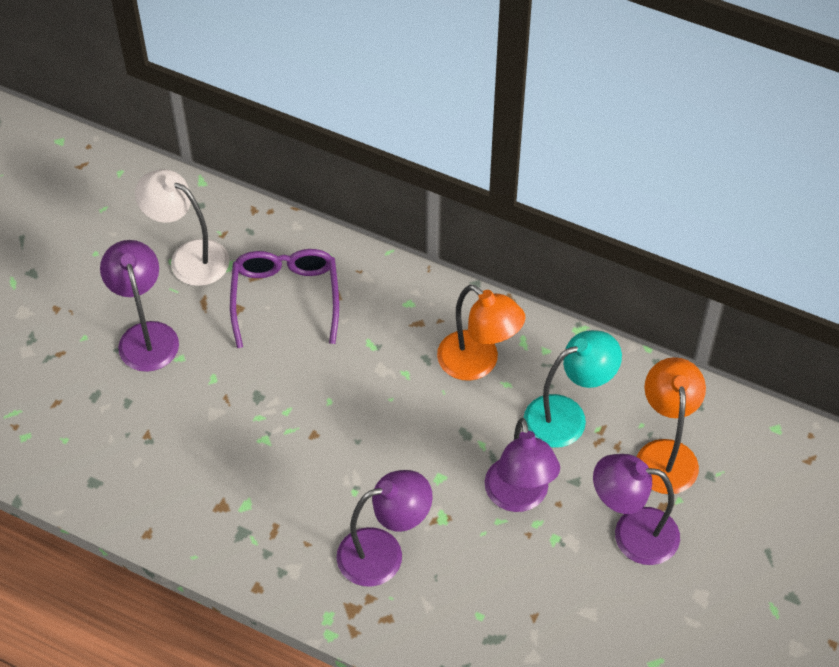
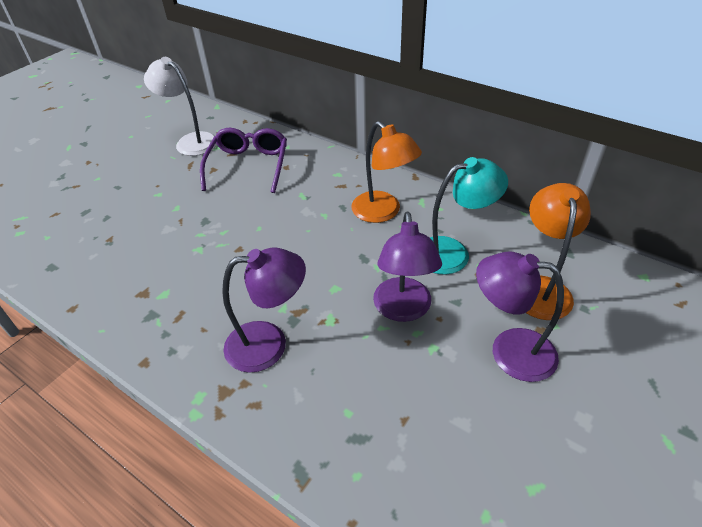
camera: 10 degrees right, 10 degrees down
(146, 335) = (140, 180): purple lamp -> none

